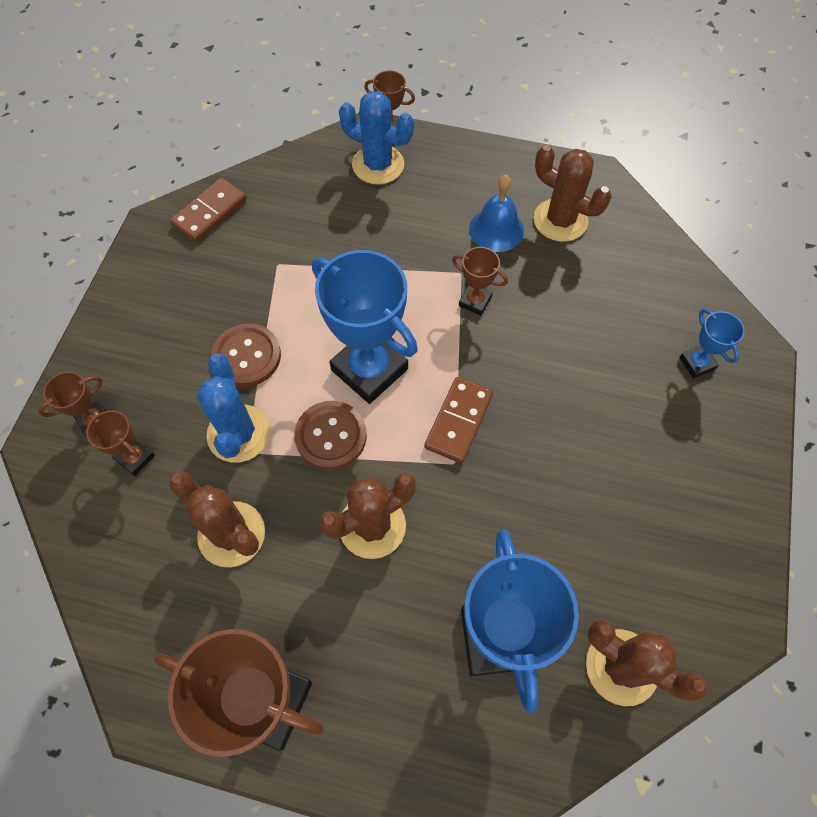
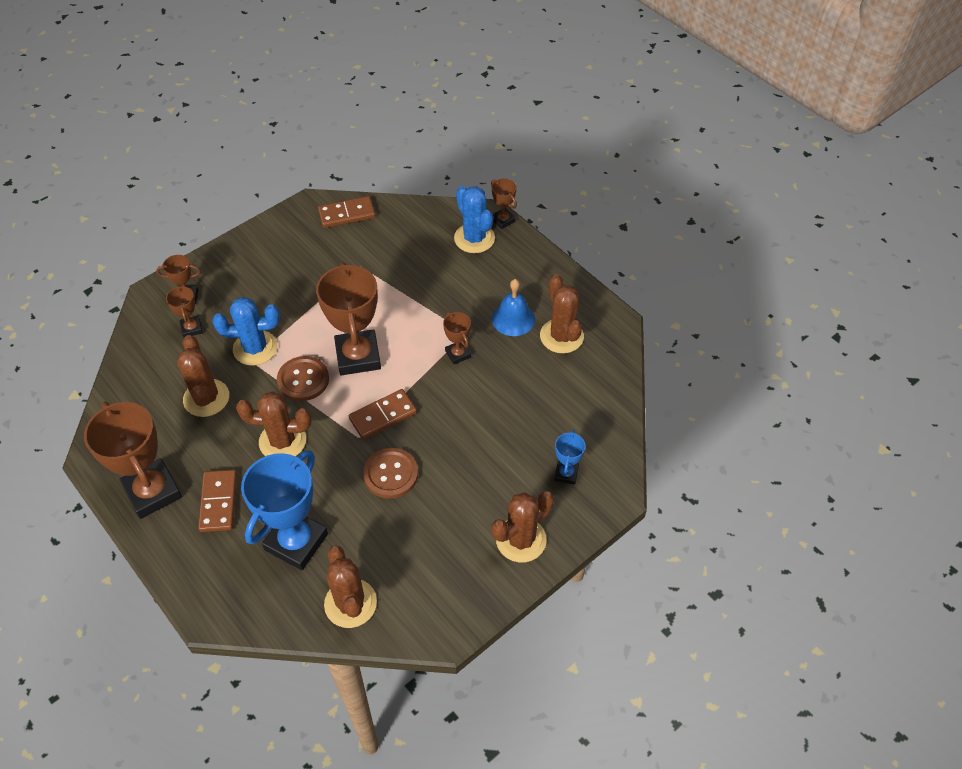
camera: 35 degrees right, 10 degrees down
(238, 433) = (255, 348): blue cactus -> blue cactus turned 60 degrees clockwise
(247, 356) = (296, 308): brown button -> brown button (390, 474)
(363, 655) = (219, 502): none -> brown domino
(369, 369) = (358, 356): blue trophy -> brown trophy
(721, 464) = (521, 540): none -> brown cactus

